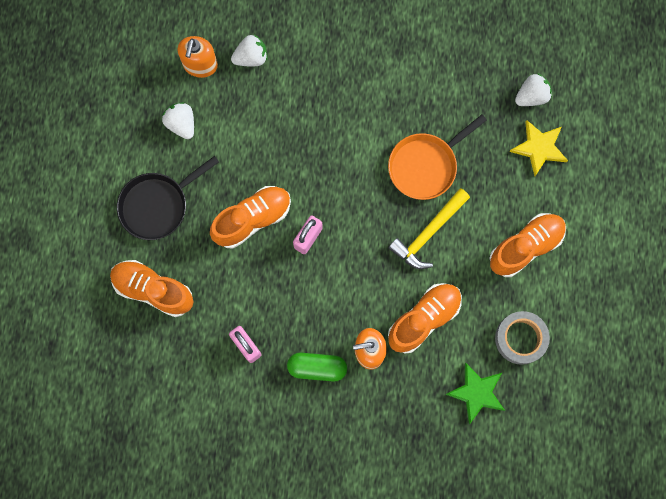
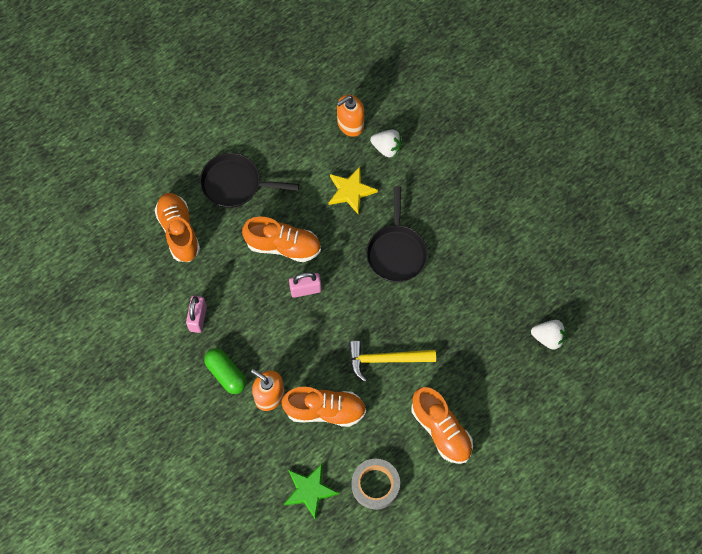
camera: 45 degrees right, 10 degrees down
(181, 124) = (301, 149): white strawberry -> none
(347, 138) = (396, 252): none -> black pan
(426, 165) = (429, 316): orange pan -> none
(525, 247) = (441, 430): orange shoe -> orange shoe turned 45 degrees clockwise
(539, 148) = (518, 375): yellow star -> yellow star (350, 191)

